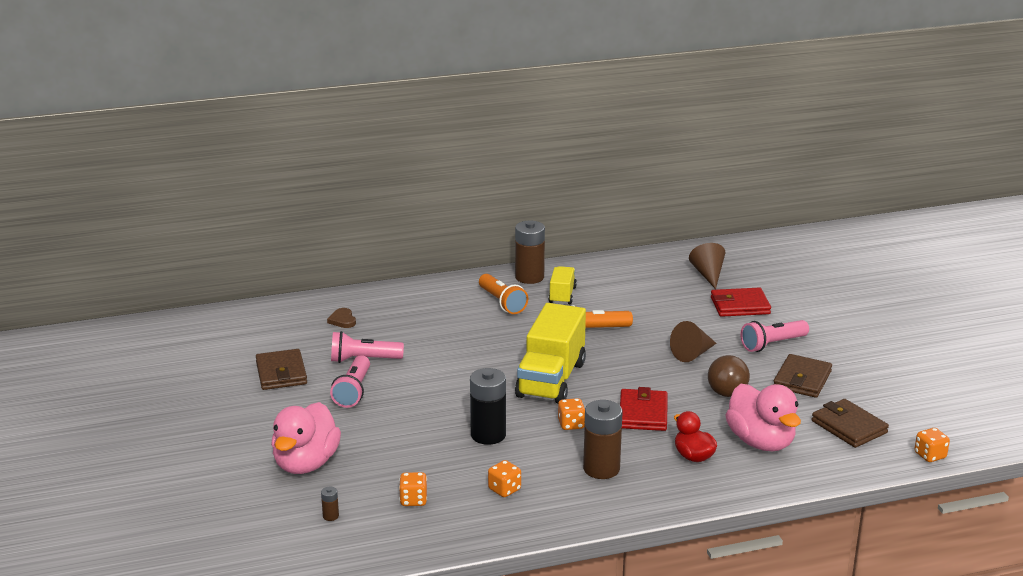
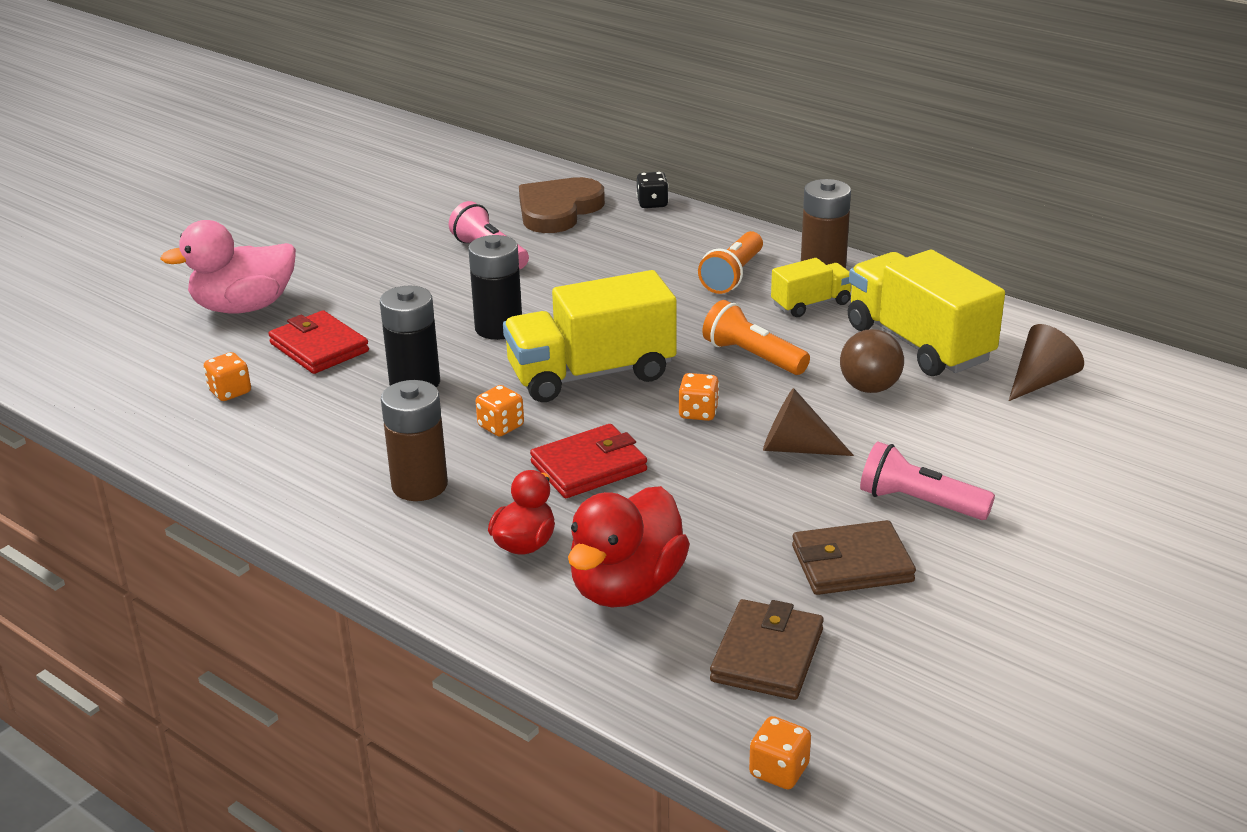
camera: 55 degrees right, 5 degrees up
(281, 373) = (406, 225): brown wallet -> none
(330, 516) = (156, 359): brown battery -> none
(342, 320) = (558, 210): brown heart -> brown heart, size x2.26
(353, 391) = (417, 273): pink flashlight -> none
(381, 291) = (652, 203): none -> black dice
(461, 388) = (498, 328): none -> black battery
(504, 489) = (306, 438): orange dice -> orange dice (698, 412)
(638, 286) = (918, 343): none -> yellow truck
(727, 393) = (725, 513): brown ball -> brown ball (869, 388)
(740, 306) = (991, 437): red wallet -> red wallet (319, 347)
(761, 442) = (626, 587): pink duck -> red duck

